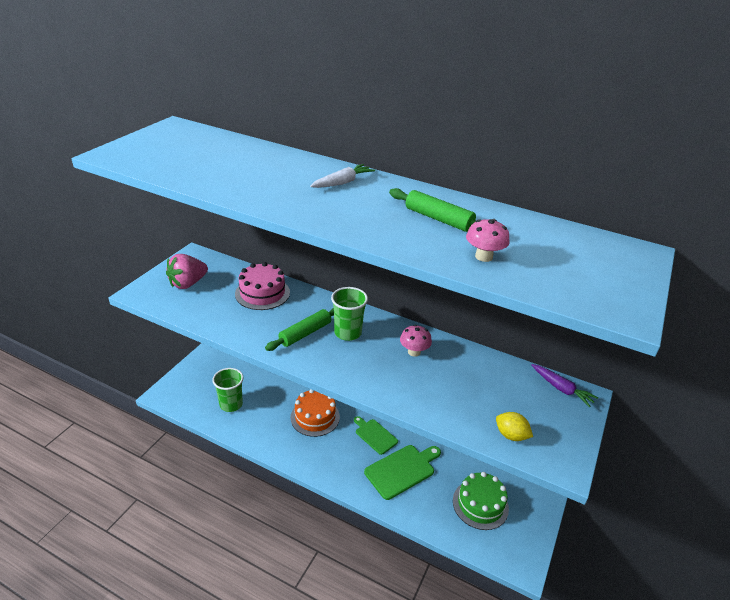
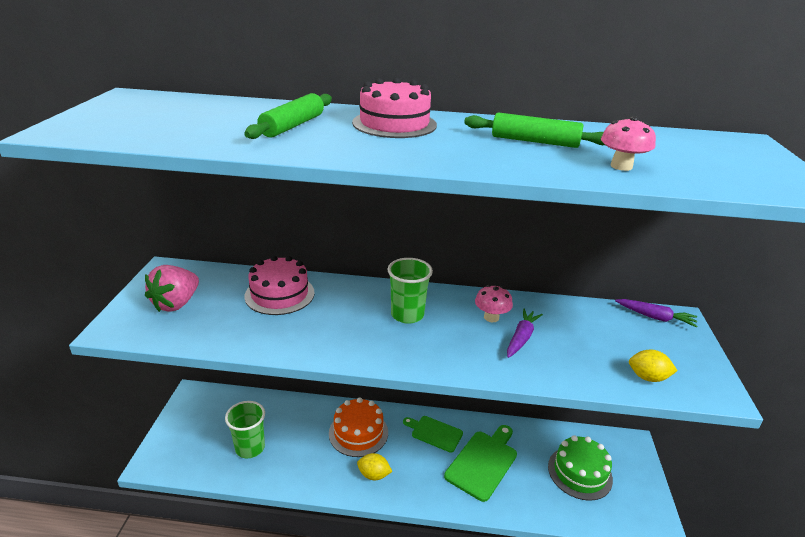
camera: 20 degrees left, 5 degrees down
(305, 333) = (359, 327): green rolling pin -> green rolling pin (293, 126)
(311, 452) = (374, 475): none -> yellow lemon
(342, 182) = (394, 124): white carrot -> pink cake
(427, 375) = (521, 338): none -> purple carrot

